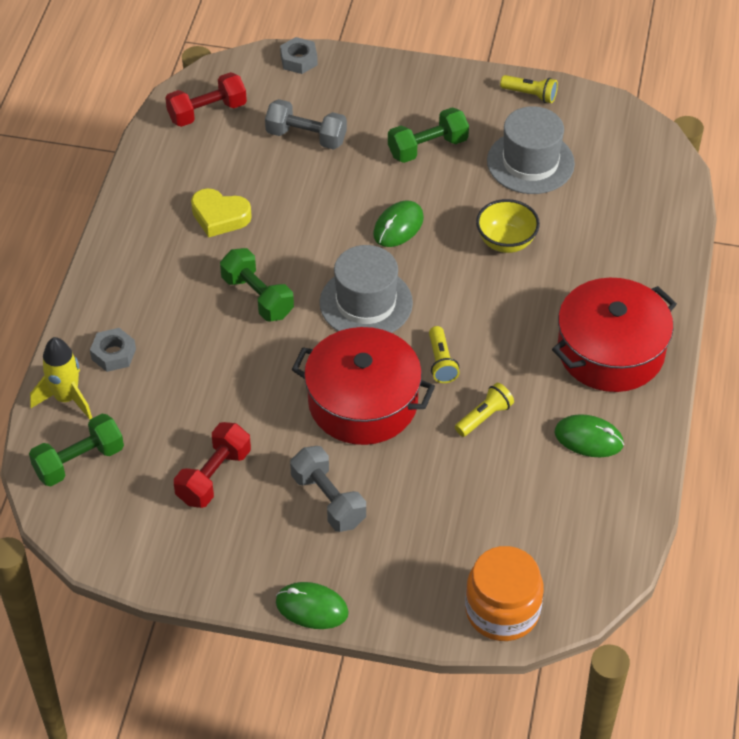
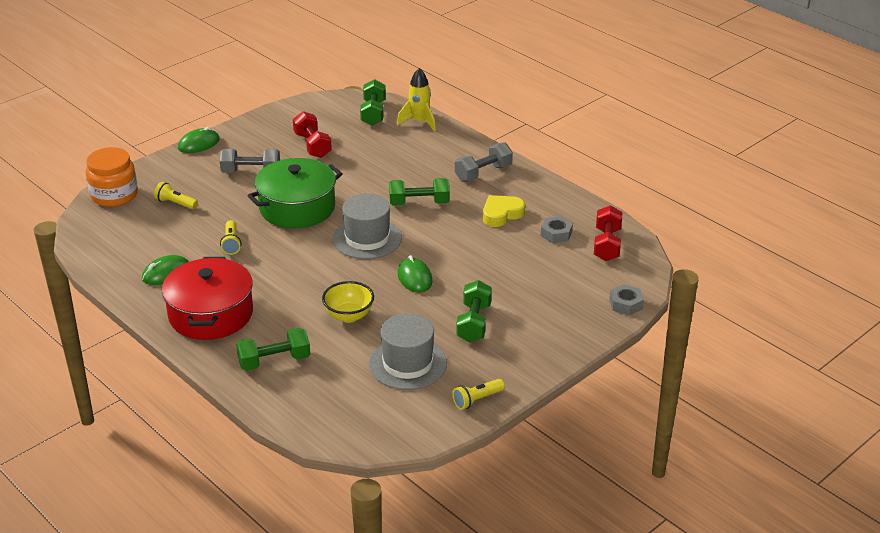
camera: 125 degrees right, 15 degrees down
(113, 354) = (433, 144): grey nut -> grey nut (556, 234)
(306, 137) = (540, 275): grey dumbbell -> grey dumbbell (483, 173)
(363, 402) = (297, 207): red pot -> green pot
(441, 362) = (288, 246): yellow flashlight -> yellow flashlight (176, 203)
(623, 257) = (274, 361): none -> green dumbbell

